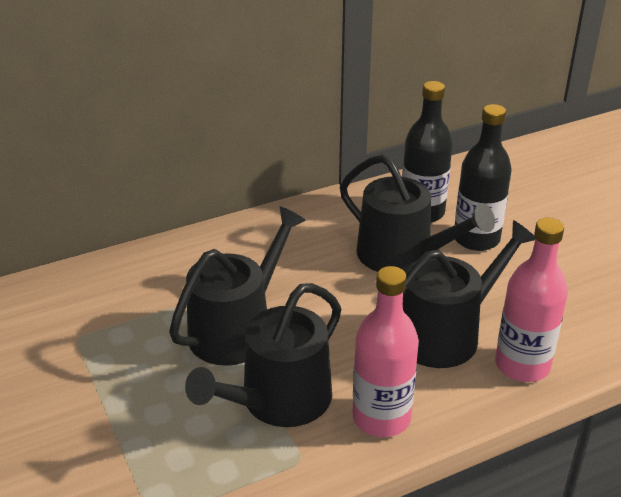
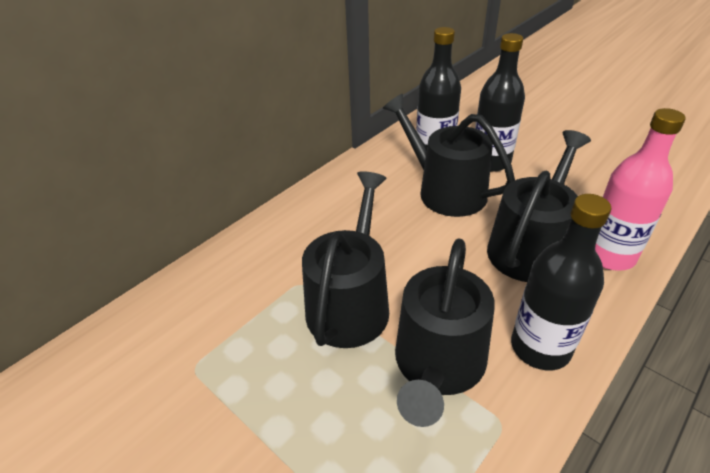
camera: 20 degrees left, 5 degrees up
(381, 418) = (540, 347): pink bottle -> black bottle
(402, 255) = (445, 191): black watering can -> black watering can turned 150 degrees counterclockwise

